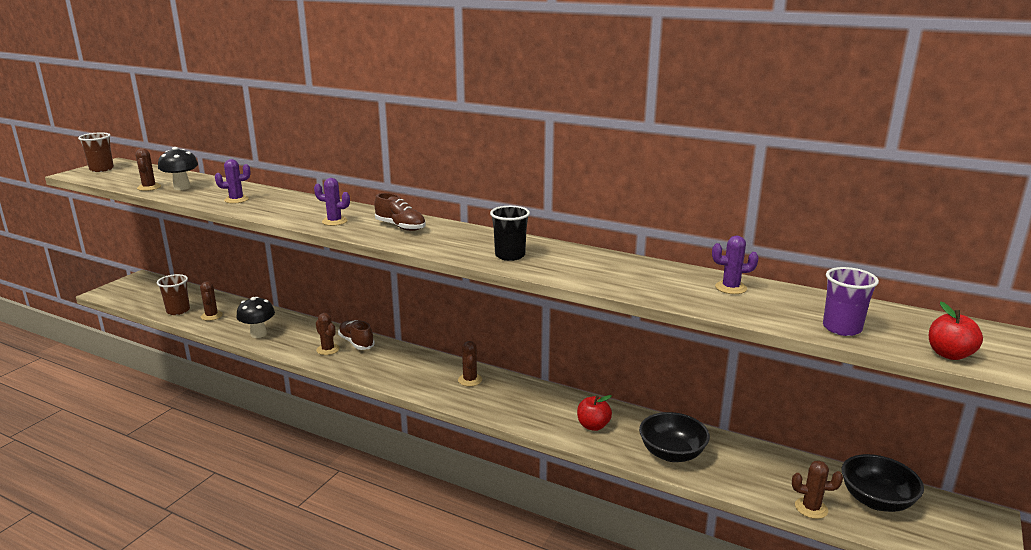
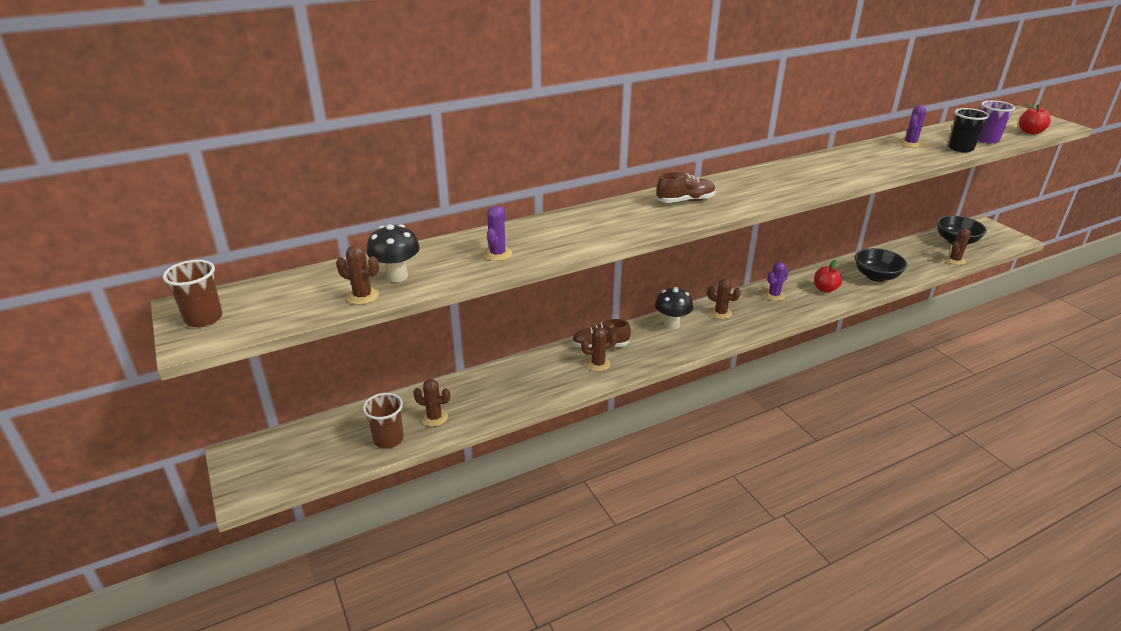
camera: 55 degrees left, 10 degrees up
(258, 334) = (518, 396): black mushroom -> black mushroom (671, 324)
(334, 221) = (636, 222): purple cactus -> purple cactus (774, 295)
(510, 255) = (797, 182): black cup -> black cup (960, 148)

